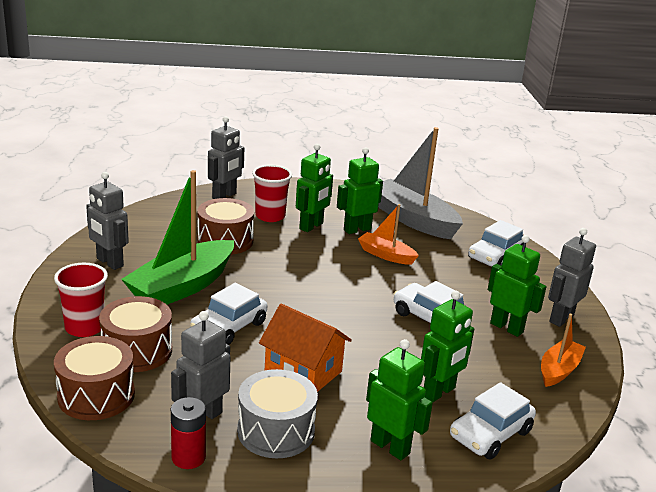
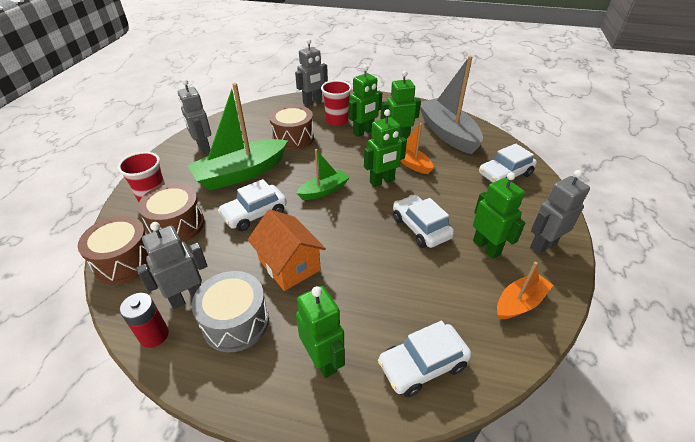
camera: 20 degrees right, 15 degrees up
(299, 294) = (324, 190): none -> green boat
(439, 392) = (394, 307): green robot -> green robot (382, 181)

